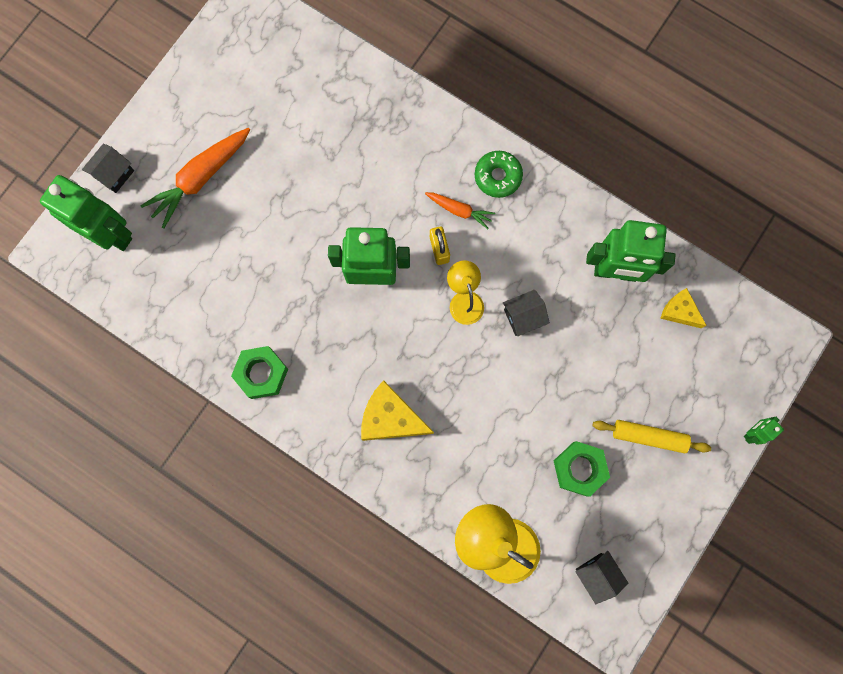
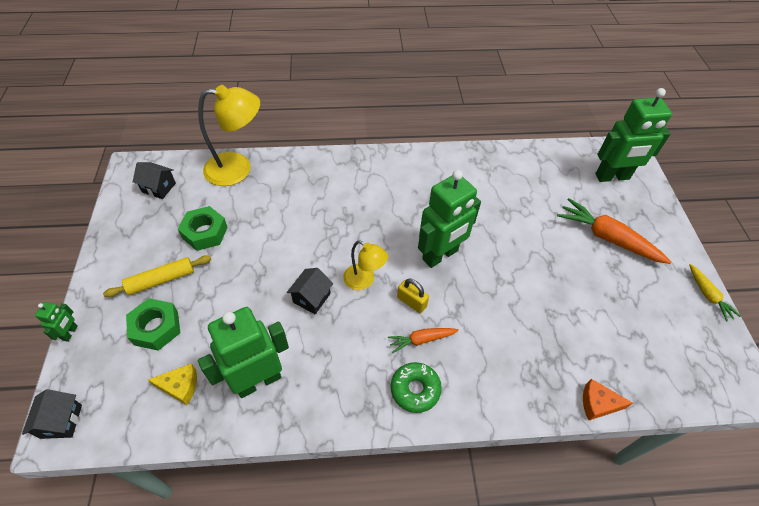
camera: 140 degrees right, 25 degrees down
(114, 174) = (654, 206): black house -> black house (61, 421)
(182, 71) = (708, 295): none -> yellow carrot
(200, 178) = (607, 238): orange carrot -> orange carrot turned 60 degrees counterclockwise
(261, 373) = (451, 165): green nut -> green nut (156, 328)
(370, 69) = (598, 403): none -> orange cheese
(391, 418) = (354, 189): yellow cheese -> none

